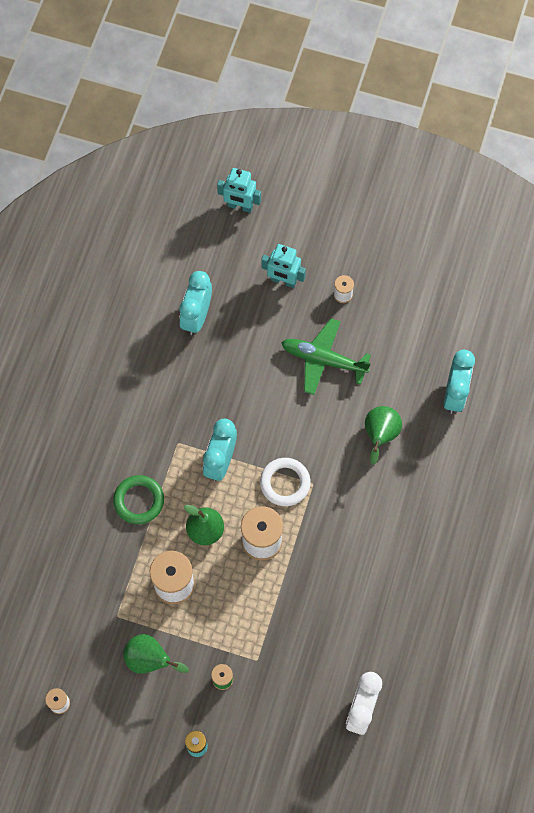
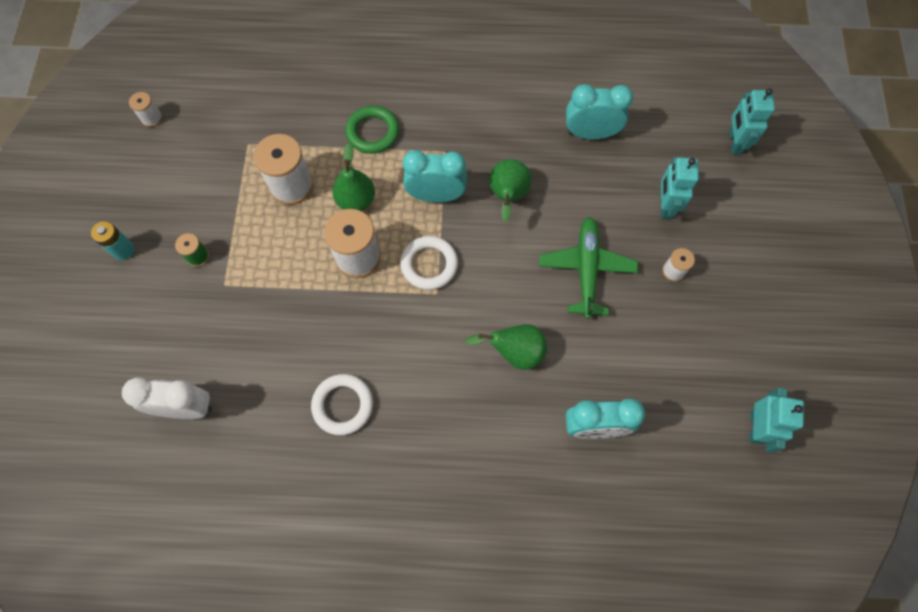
camera: 75 degrees right, 0 degrees up
(150, 660) = (207, 184): green pear -> green pear (507, 196)
(390, 580) = (343, 405): none -> white ring
(482, 281) = (756, 427): none -> turquoise robot

